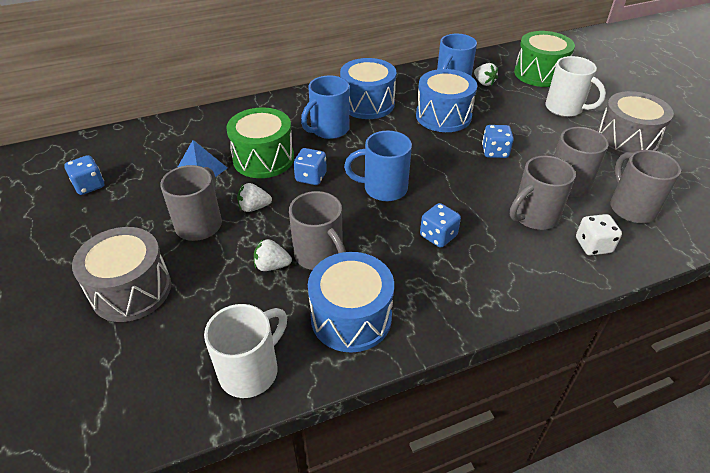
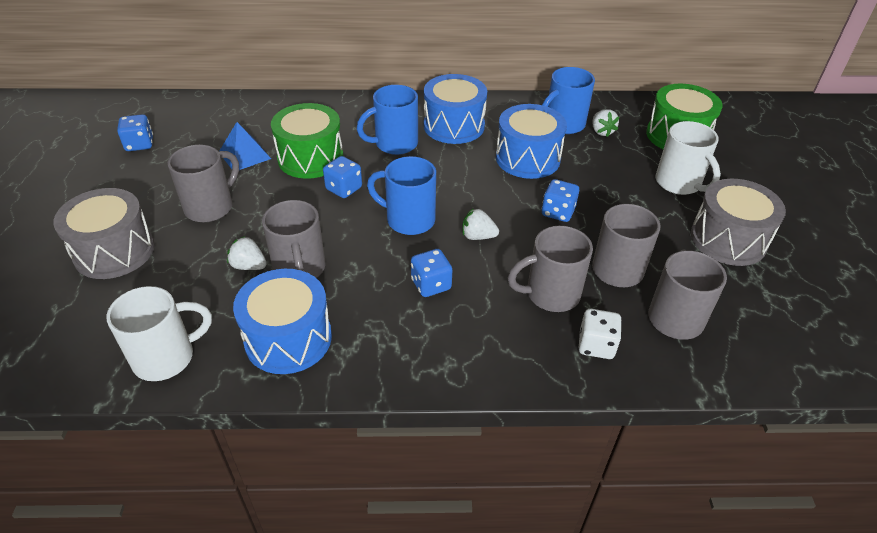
camera: 20 degrees right, 0 degrees up
(254, 207) = (270, 204): white strawberry -> white strawberry (478, 236)

